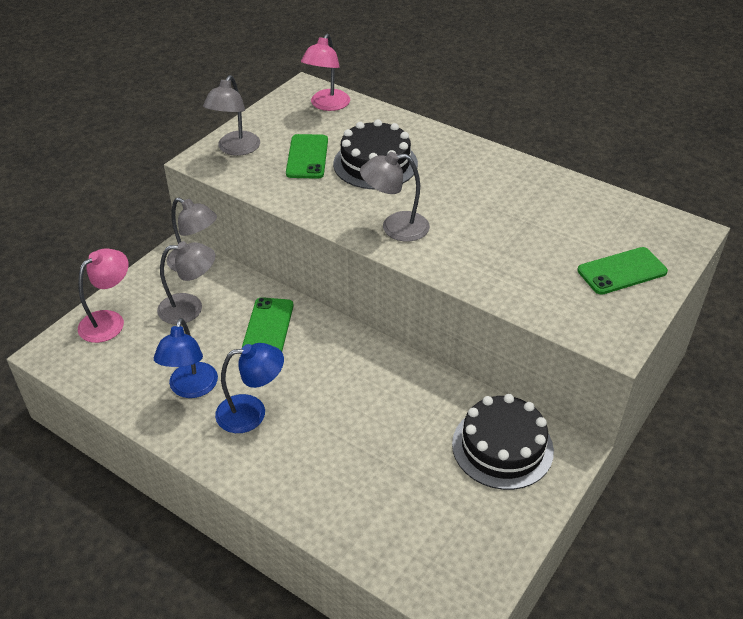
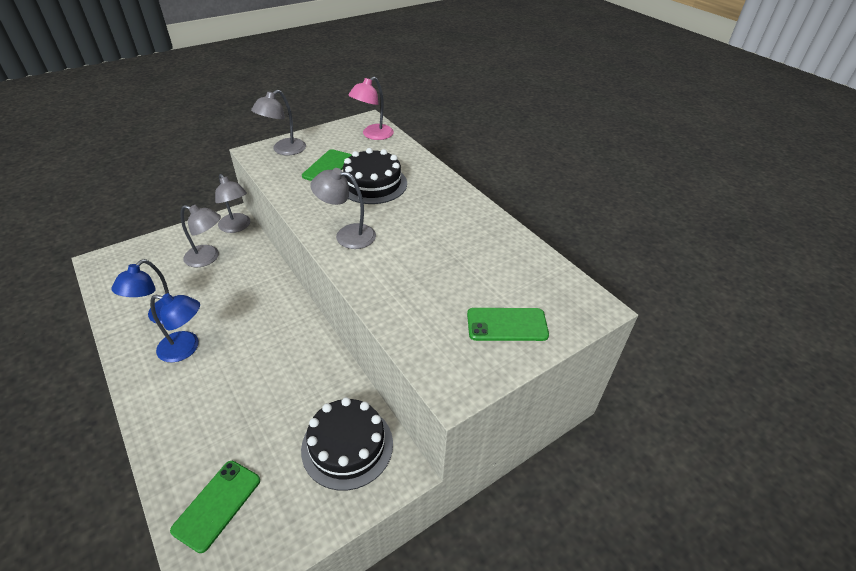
camera: 20 degrees right, 0 degrees up
(109, 321) = (151, 251): pink lamp -> none
(268, 326) = (248, 287): green phone -> green phone (217, 504)

